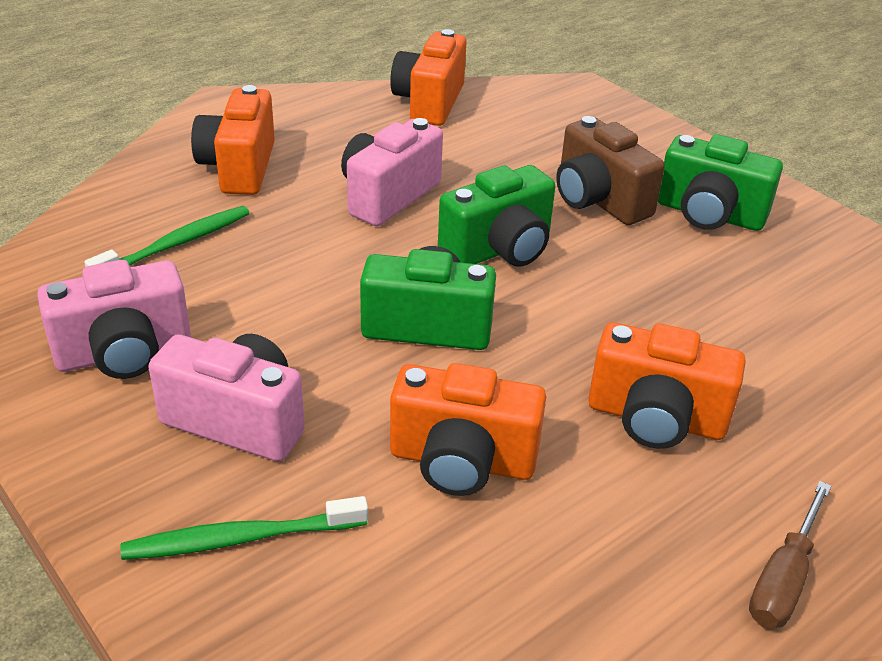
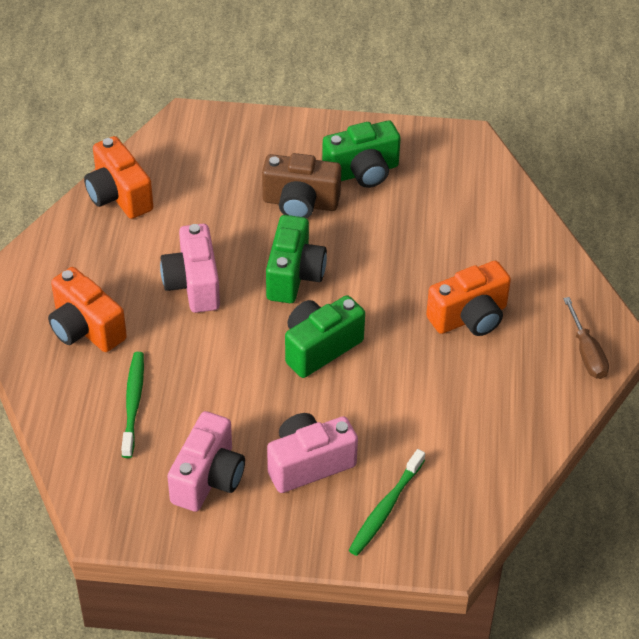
camera: 45 degrees left, 10 degrees up
(462, 461) = (422, 403): orange camera -> none

